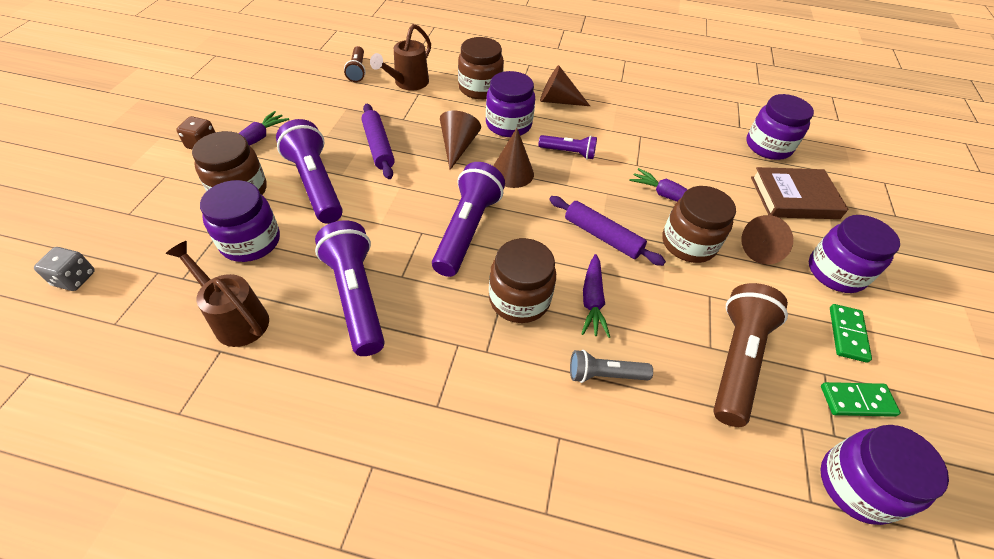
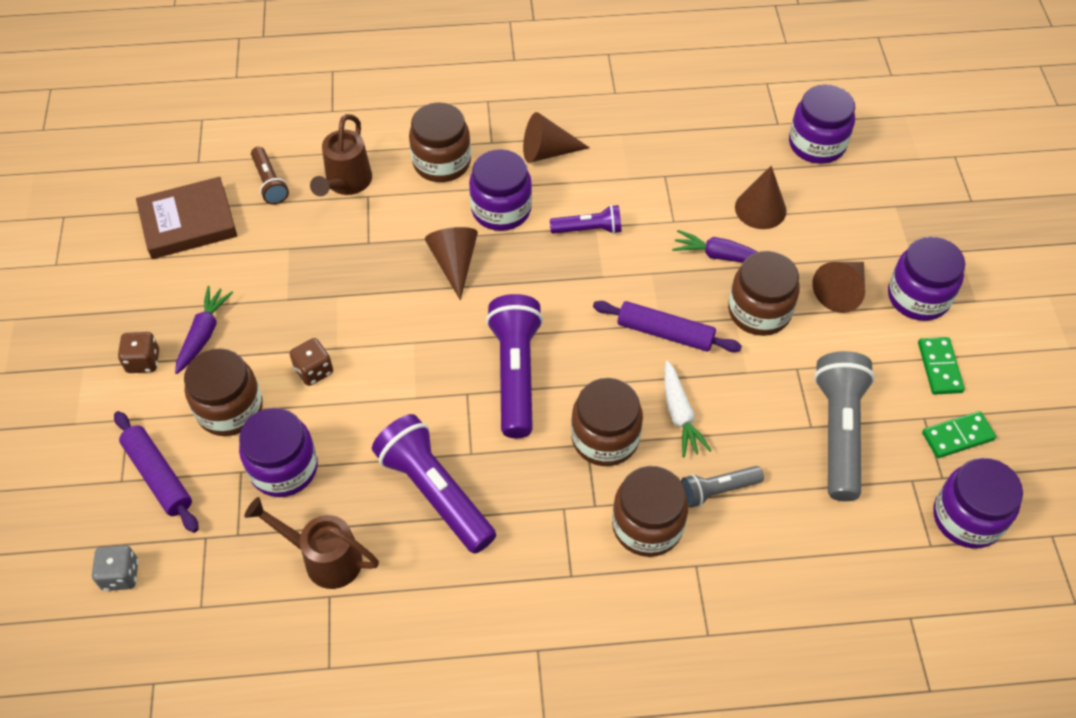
camera: 15 degrees left, 5 degrees up
(316, 184) = (314, 371): purple flashlight -> brown dice
(378, 147) = (359, 294): purple rolling pin -> purple rolling pin (158, 476)
(512, 173) = (534, 280): brown cone -> brown cone (760, 209)
(527, 384) = (647, 526): none -> brown jar
(592, 301) = (679, 415): purple carrot -> white carrot
(736, 360) = (839, 432): brown flashlight -> grey flashlight
(794, 198) = (859, 212): brown book -> brown book (188, 222)

